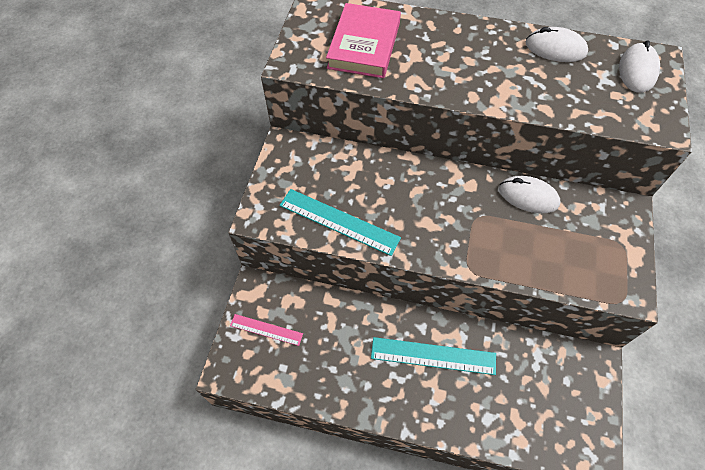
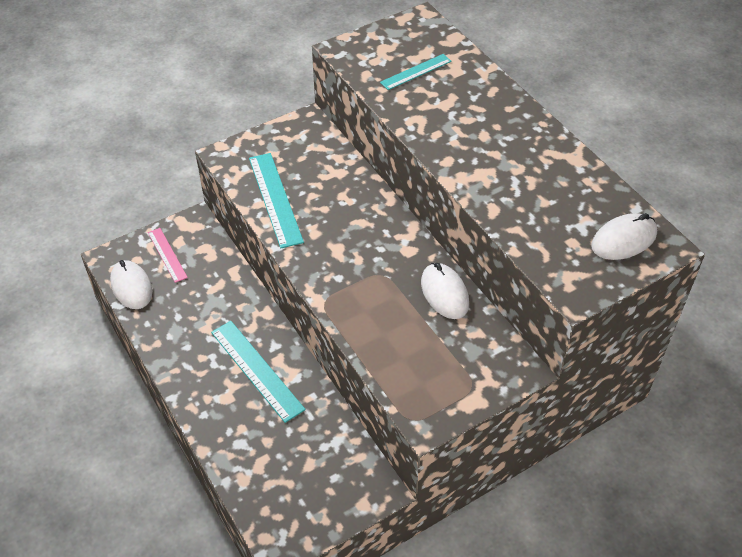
camera: 45 degrees right, 10 degrees down
(364, 45) = (416, 72): pink book -> turquoise ruler
(555, 48) = (574, 175): white mouse -> white mouse (131, 287)

